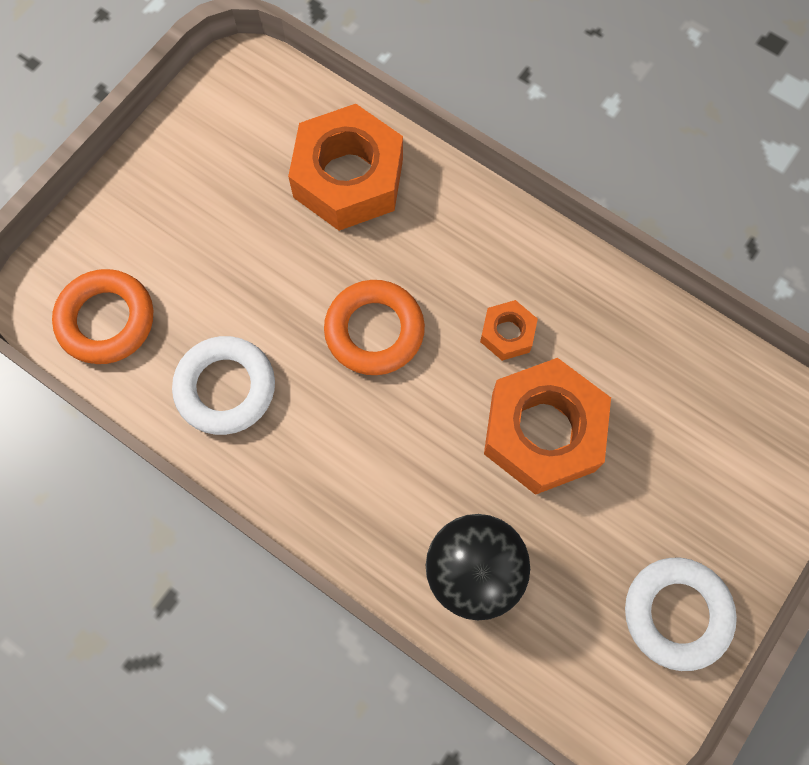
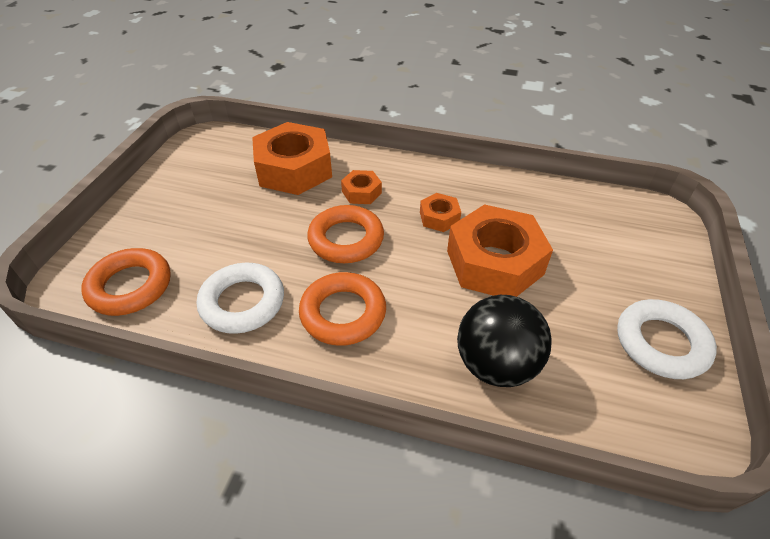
camera: 20 degrees left, 25 degrees down
(333, 443) = (343, 313): none -> orange ring
(423, 253) = (361, 192): none -> orange nut

